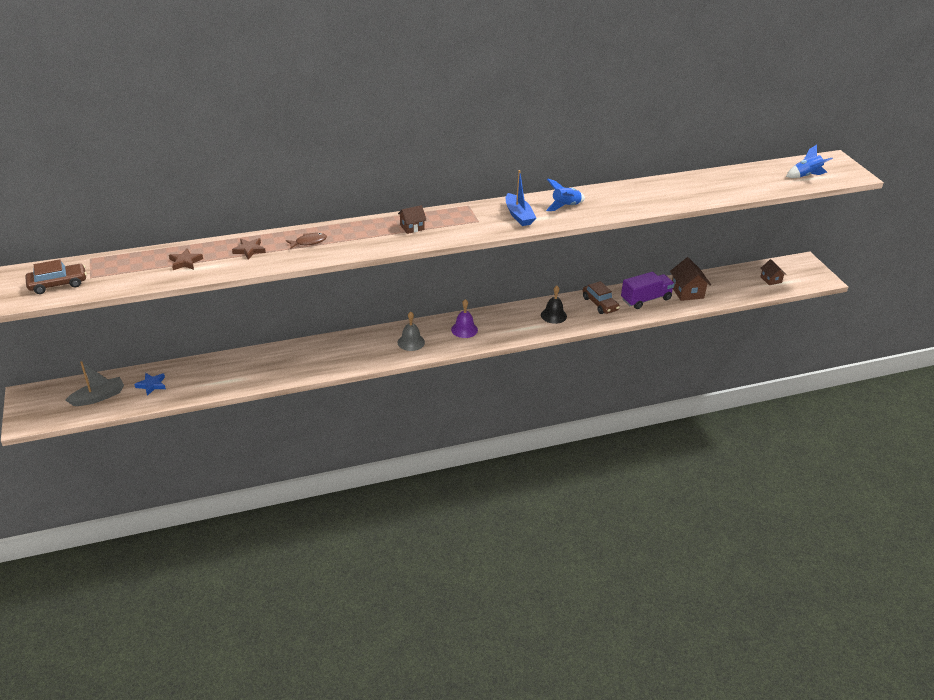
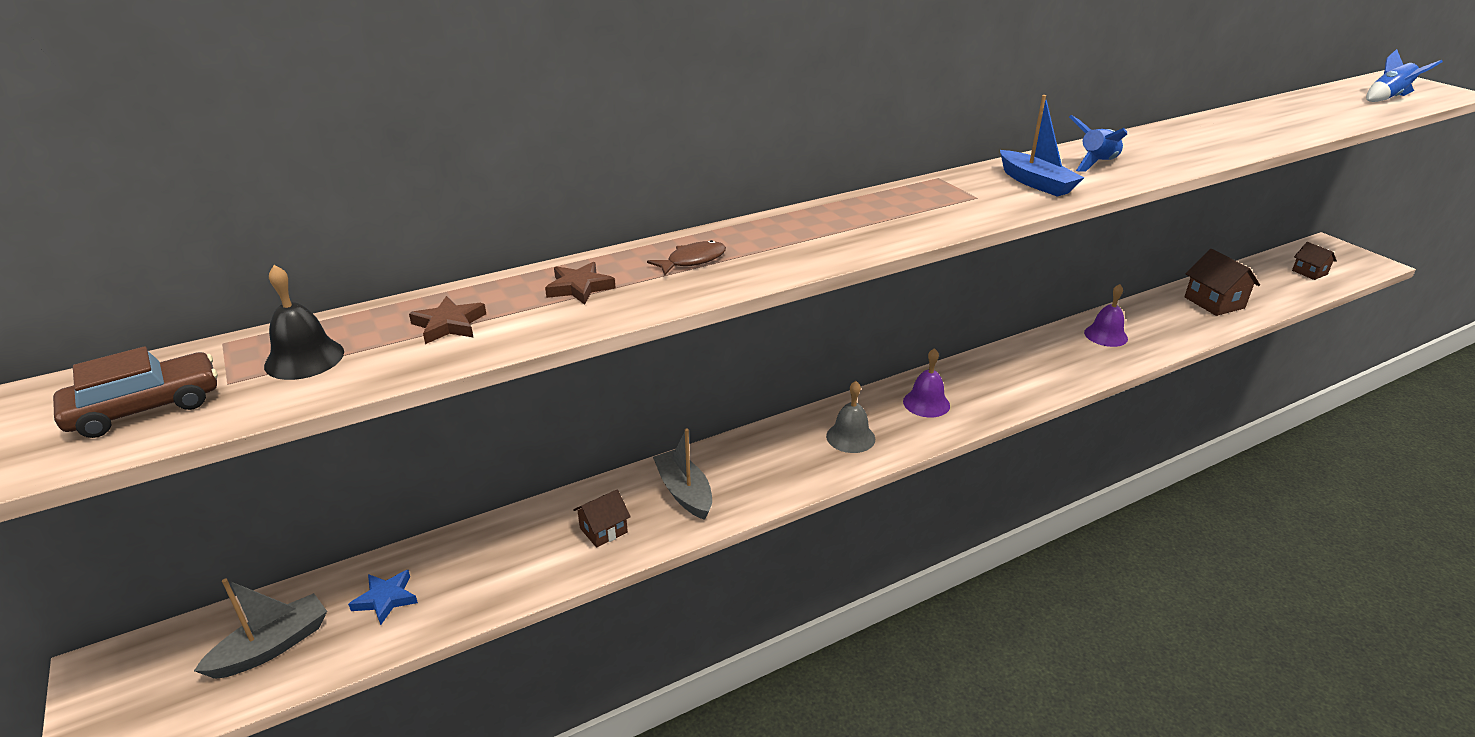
camera: 10 degrees left, 5 degrees down
(309, 357) = (684, 492): none -> grey boat
(412, 227) = (869, 217): brown house -> brown house (603, 530)
(553, 315) = (1050, 361): black bell -> black bell (304, 358)
(600, 304) = (1105, 335): brown car -> purple bell
(646, 299) = (1166, 320): purple truck -> none

